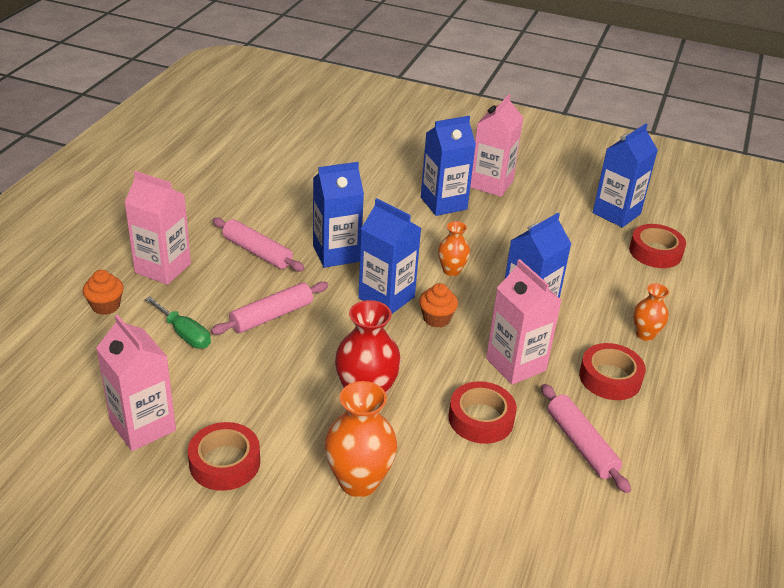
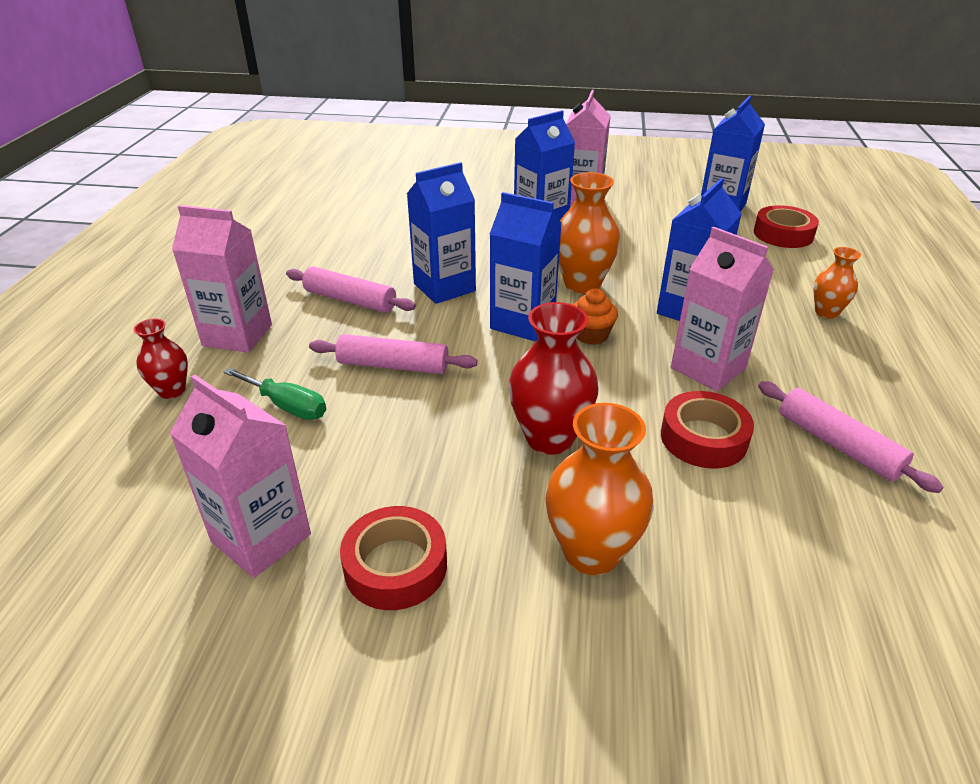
camera: 10 degrees left, 0 degrees up
(106, 306) = (172, 390): orange cupcake -> red vase
(272, 316) = (393, 366): pink rolling pin -> pink rolling pin turned 60 degrees clockwise
(451, 270) = (582, 284): orange vase -> orange vase, size x1.72
(610, 378) = (820, 363): red tape -> none

